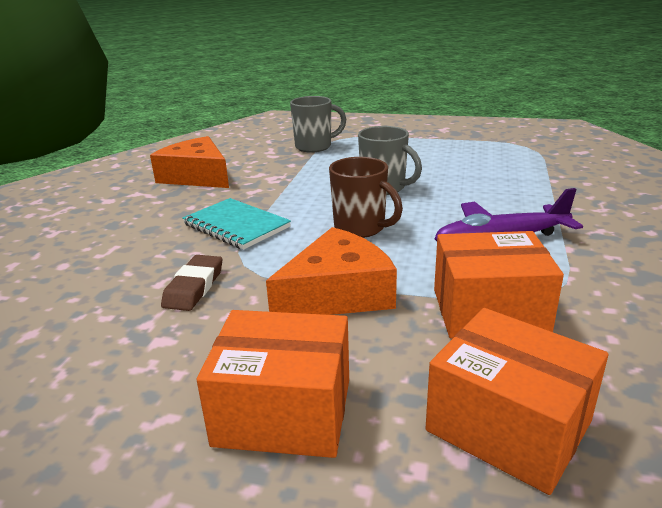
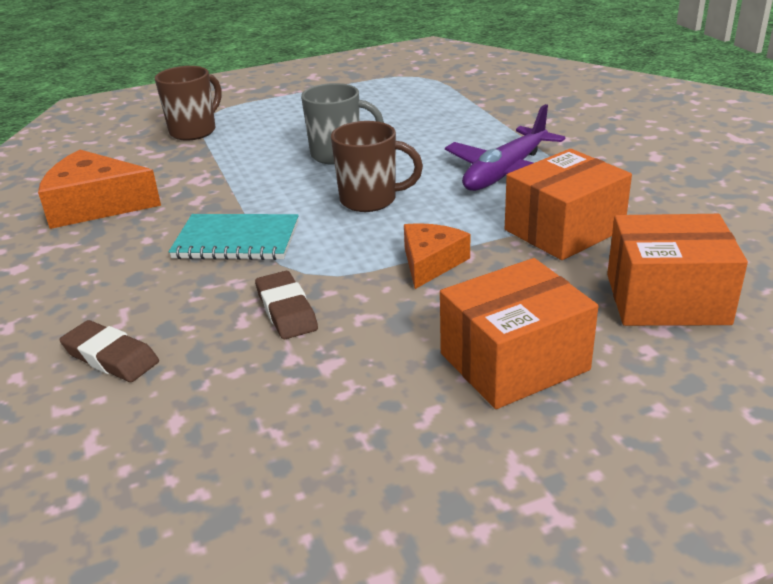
camera: 35 degrees left, 5 degrees up
(65, 274) = (111, 357): none -> brown eraser
(314, 147) = (194, 131): grey mug -> brown mug
(337, 293) = (430, 263): orange cheese -> orange cheese, size x0.62

